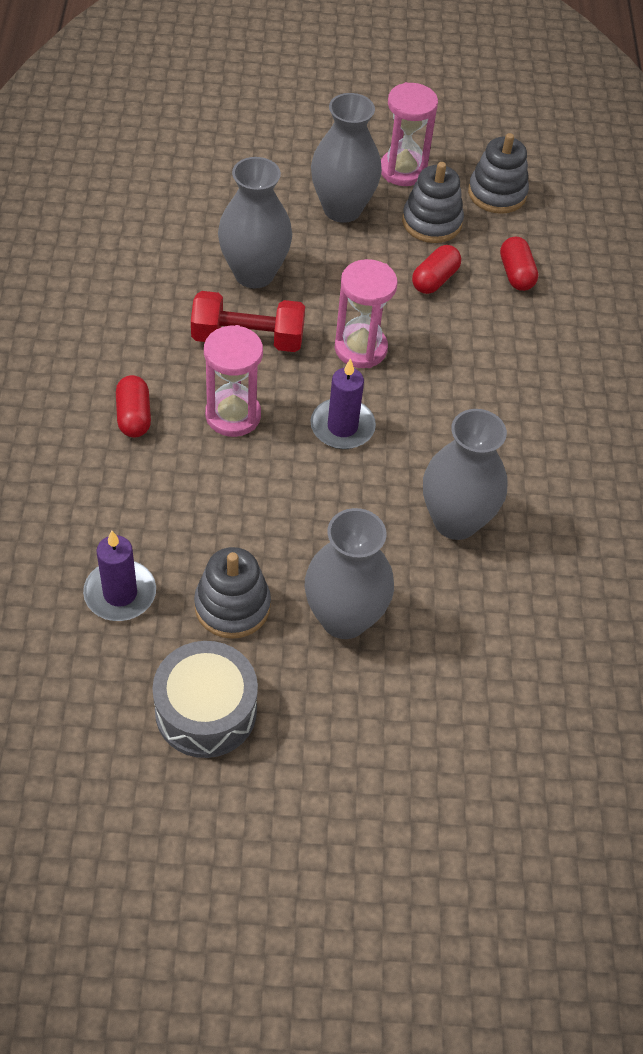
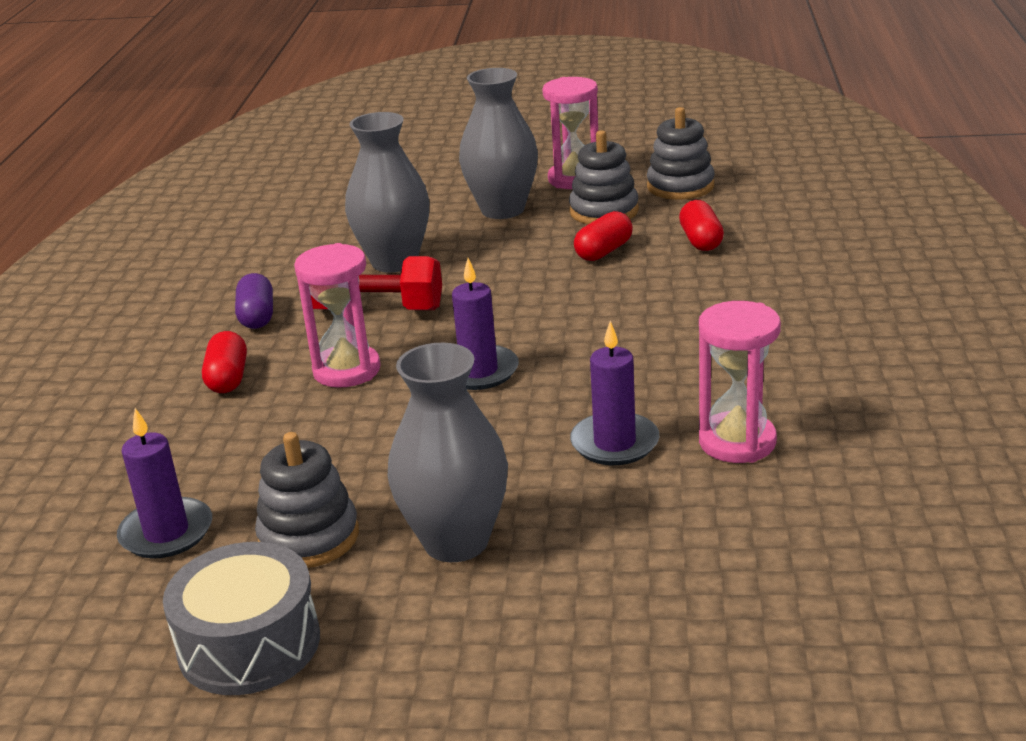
camera: 10 degrees right, 25 degrees down
(144, 337) = (257, 316): none -> purple capsule
(360, 348) = (510, 308): pink hourglass -> pink hourglass (737, 442)
(455, 521) = (614, 443): grey vase -> purple candle

